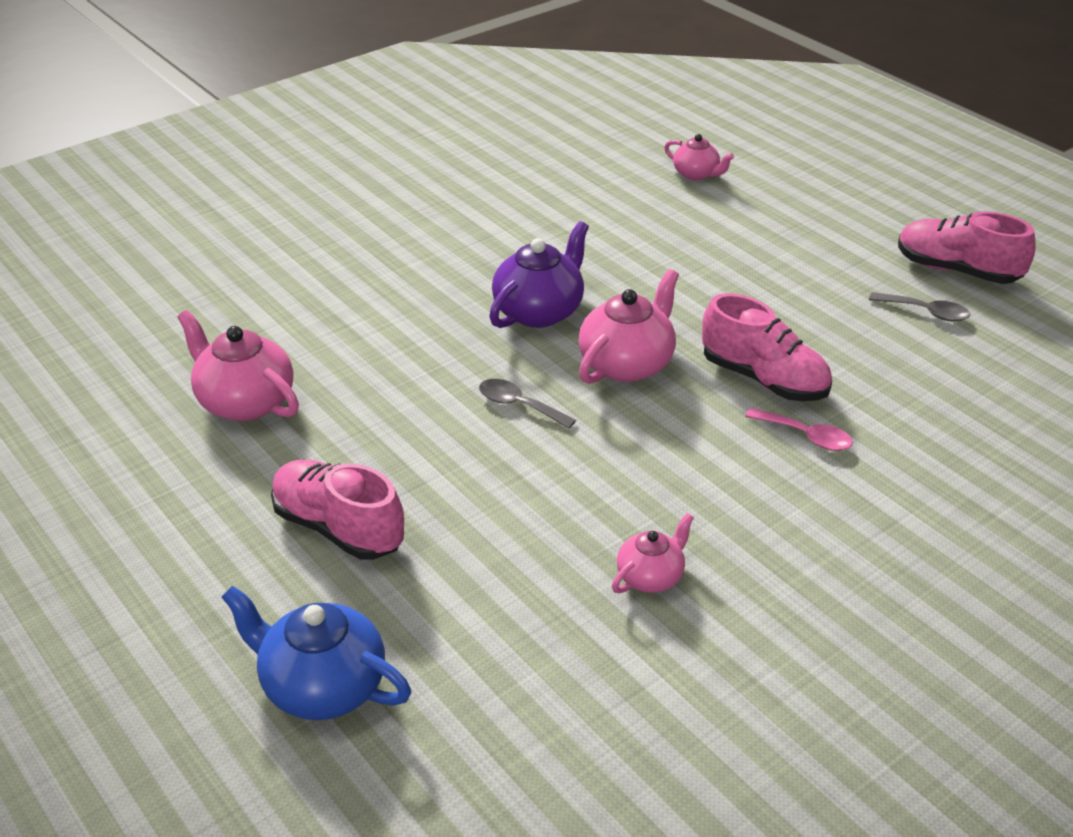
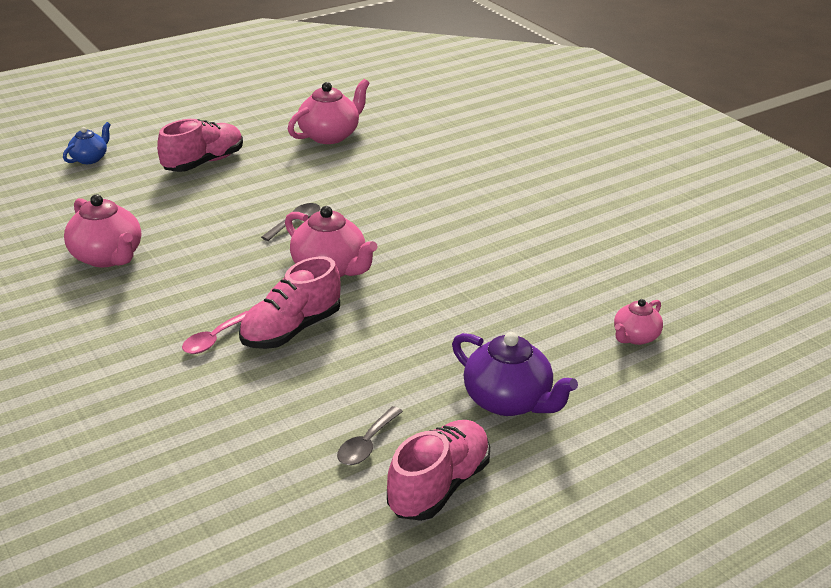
camera: 95 degrees right, 5 degrees down
(322, 686) = (90, 159): blue teapot -> blue teapot, size x0.59
(539, 311) = (407, 237): purple teapot -> purple teapot (508, 401)
(650, 577) = (108, 257): pink teapot -> pink teapot, size x1.70

